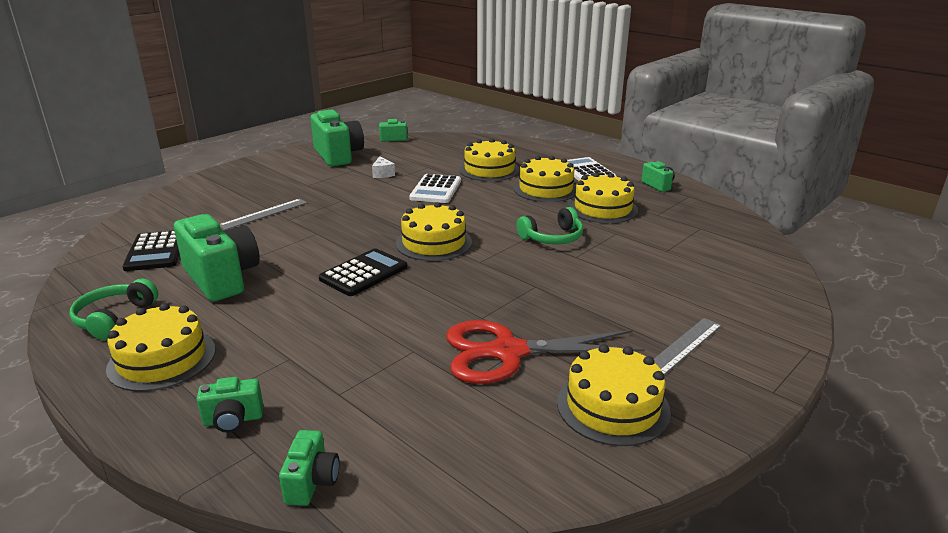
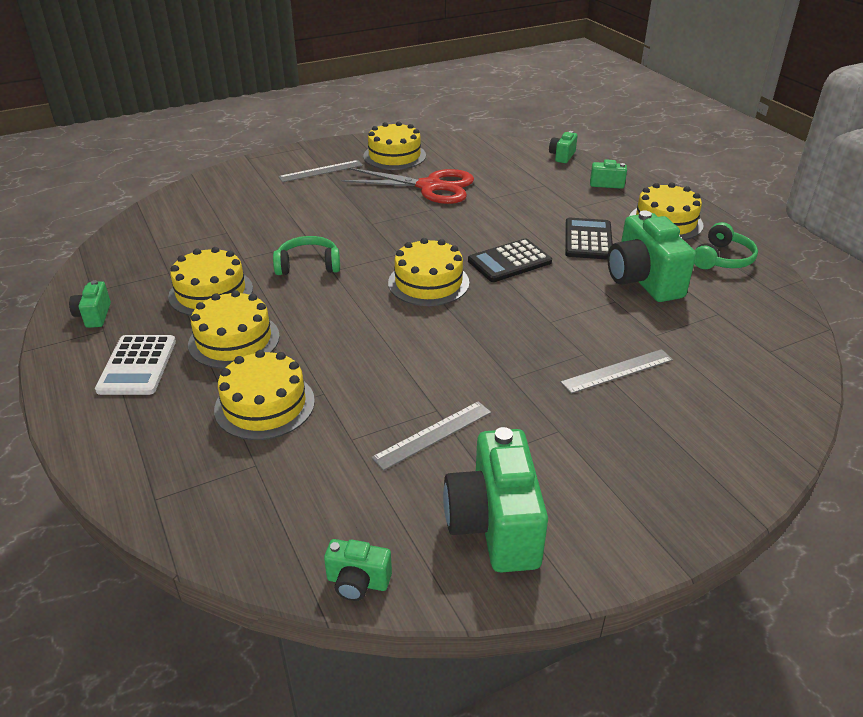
camera: 160 degrees left, 10 degrees up
(156, 251) = (729, 330): black calculator -> black calculator (588, 240)
(382, 174) = (433, 434): white cheese -> grey ruler
(436, 189) = (375, 372): white calculator -> none

